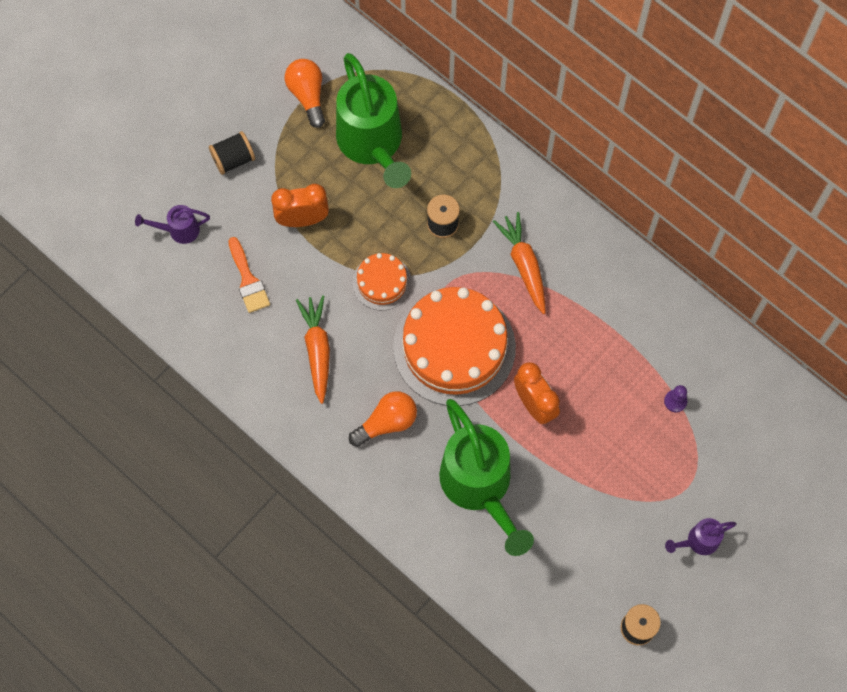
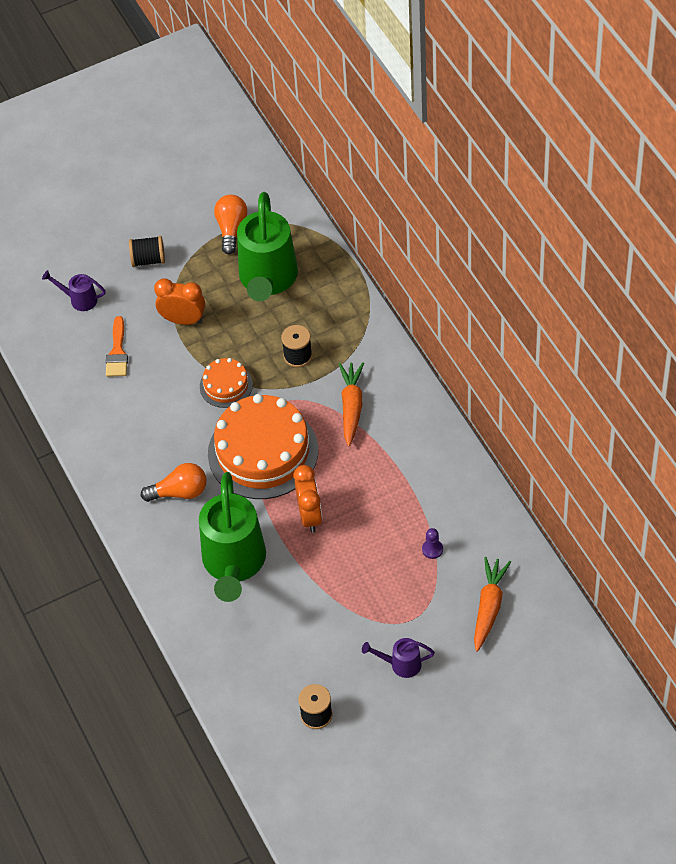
camera: 25 degrees right, 15 degrees down
(317, 350) = (148, 421): orange carrot -> orange carrot (489, 607)

